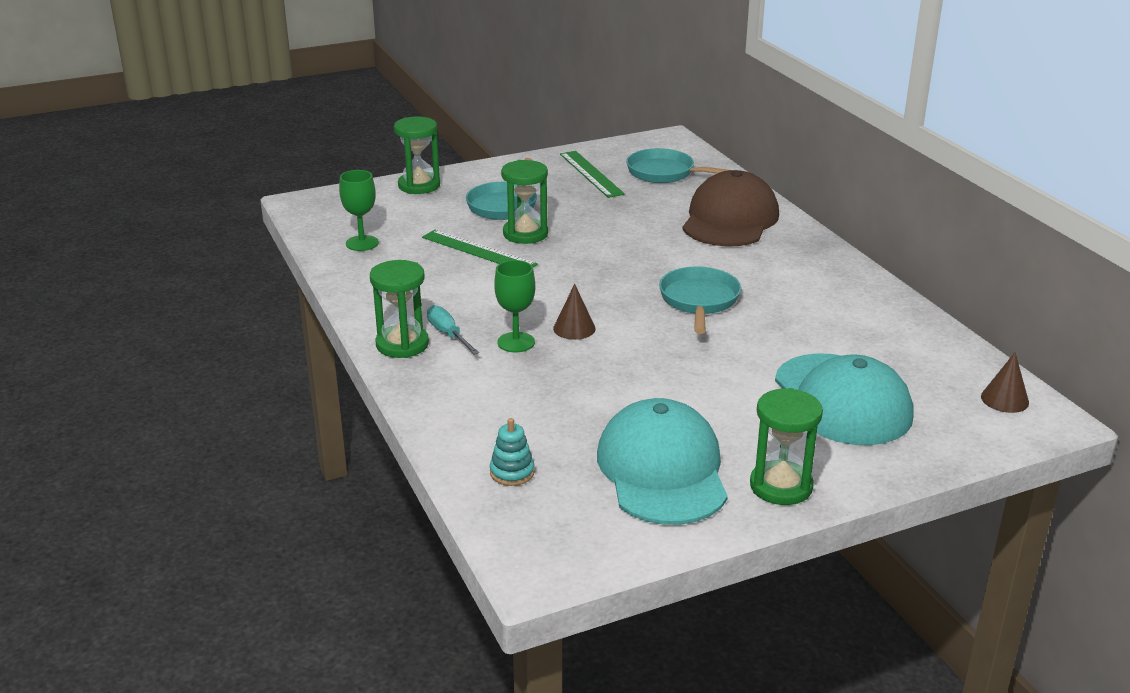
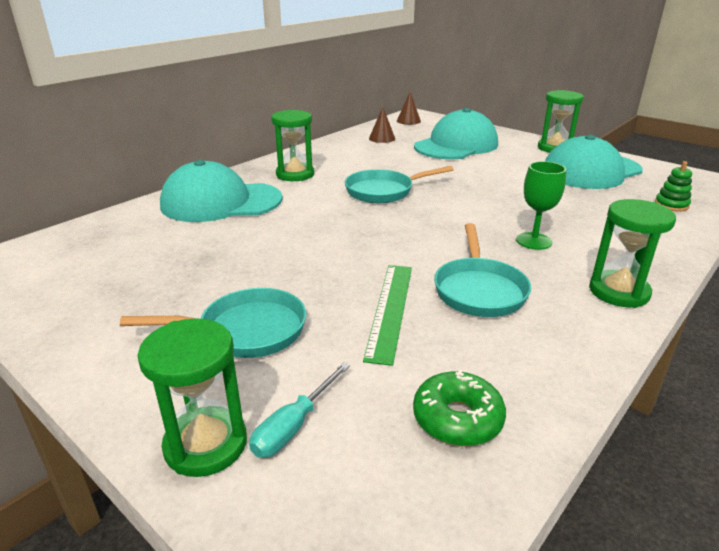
camera: 115 degrees left, 0 degrees up
(362, 243) = (457, 418): green goblet -> green donut
(448, 334) = (568, 274): turquoise screwdriver -> turquoise screwdriver (294, 426)
(512, 472) = (671, 205): turquoise stacking toy -> green stacking toy
(525, 234) = (323, 291): green hourglass -> green hourglass (295, 174)
(574, 328) = (481, 224): brown cone -> brown cone (382, 138)
(591, 174) = (116, 292): green ruler -> none
(665, 173) = (106, 248): turquoise pan -> turquoise pan (479, 290)
(730, 219) = (221, 202): brown cap -> turquoise cap

